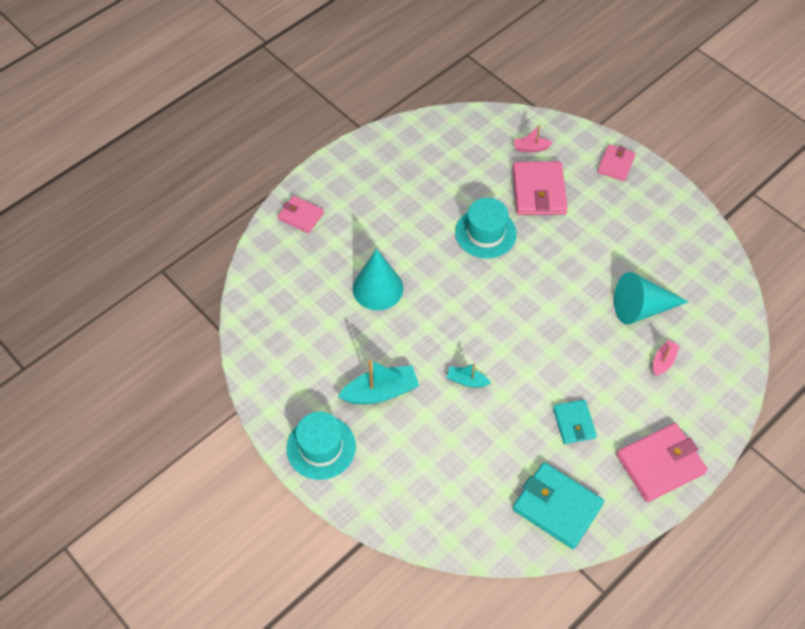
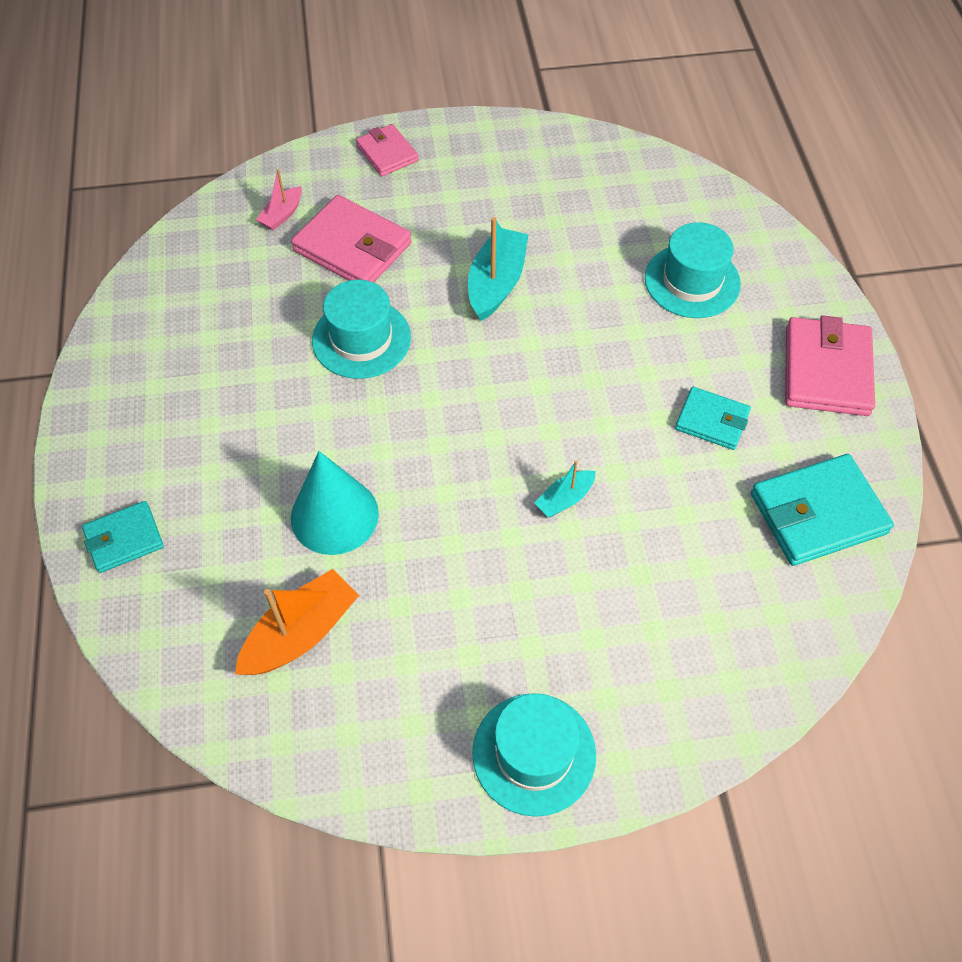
camera: 55 degrees left, 0 degrees up
(301, 216) = (124, 539): pink wallet -> turquoise wallet
(308, 315) = (301, 633): none -> orange boat
(380, 392) = (503, 615): turquoise boat -> turquoise boat (496, 283)
(641, 308) = (604, 256): turquoise cone -> none
(663, 361) = (692, 281): pink boat -> turquoise hat

